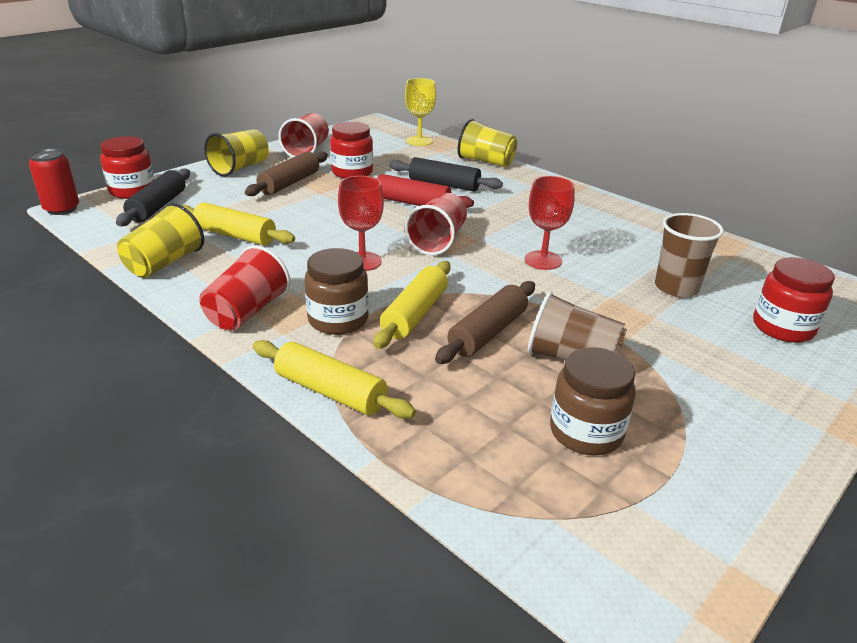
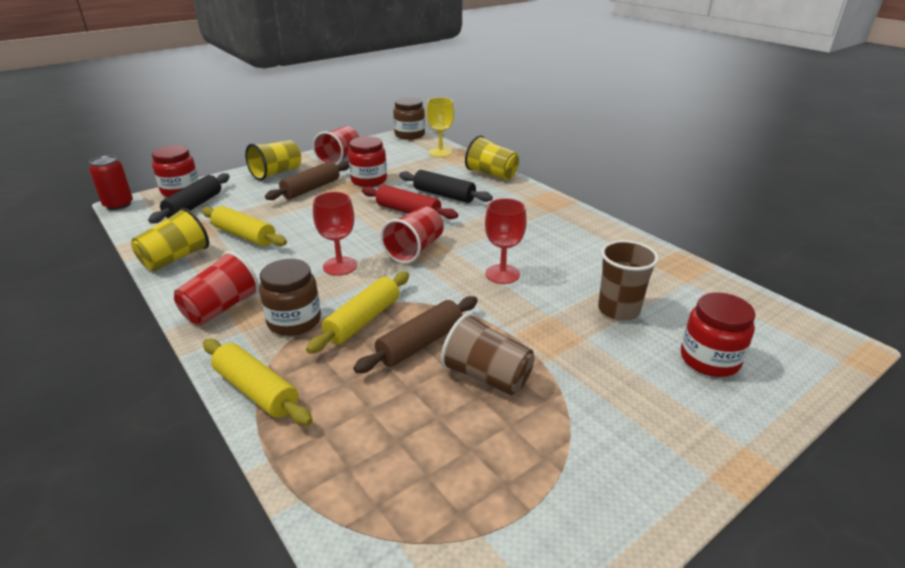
camera: 10 degrees right, 0 degrees up
(586, 432) = (468, 454): brown jar -> brown jar (409, 135)

